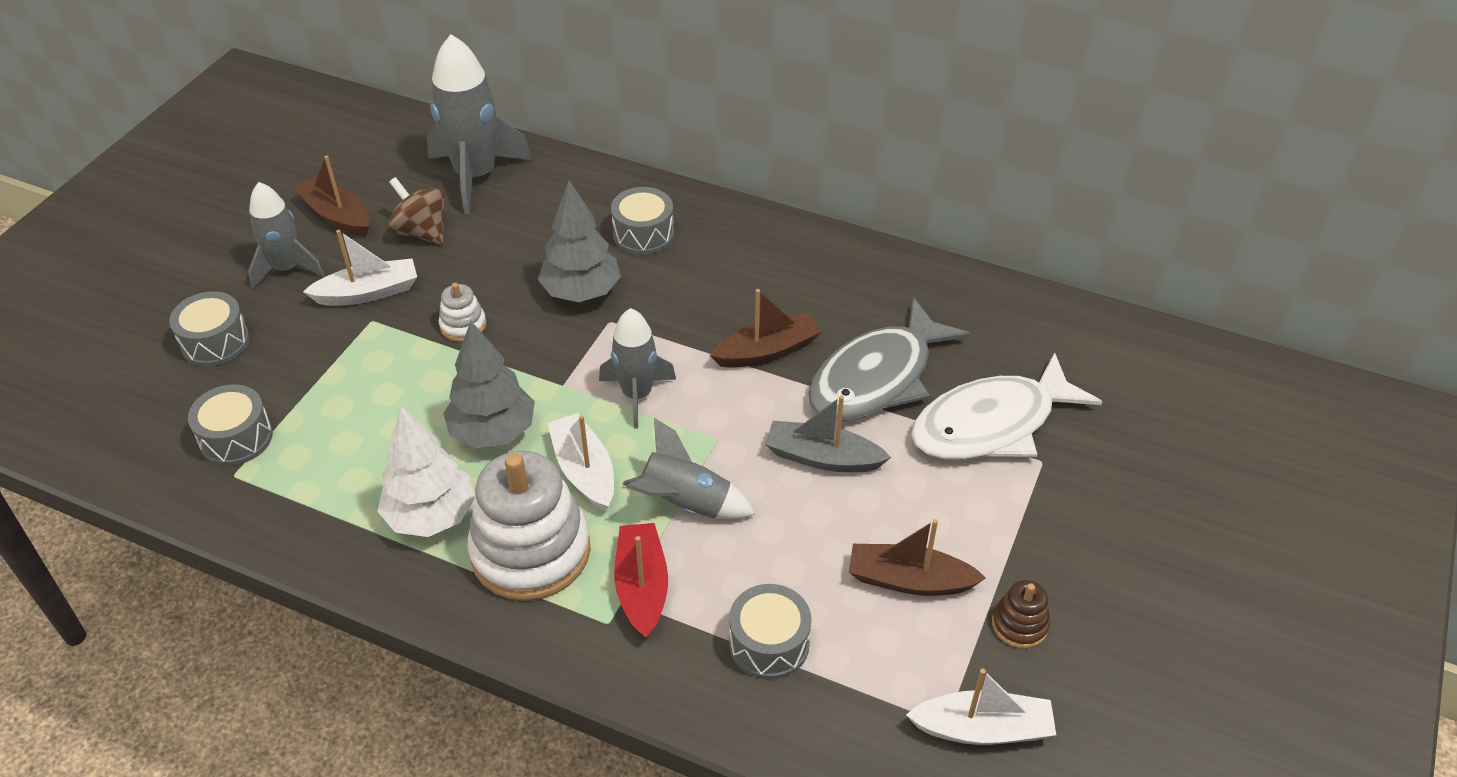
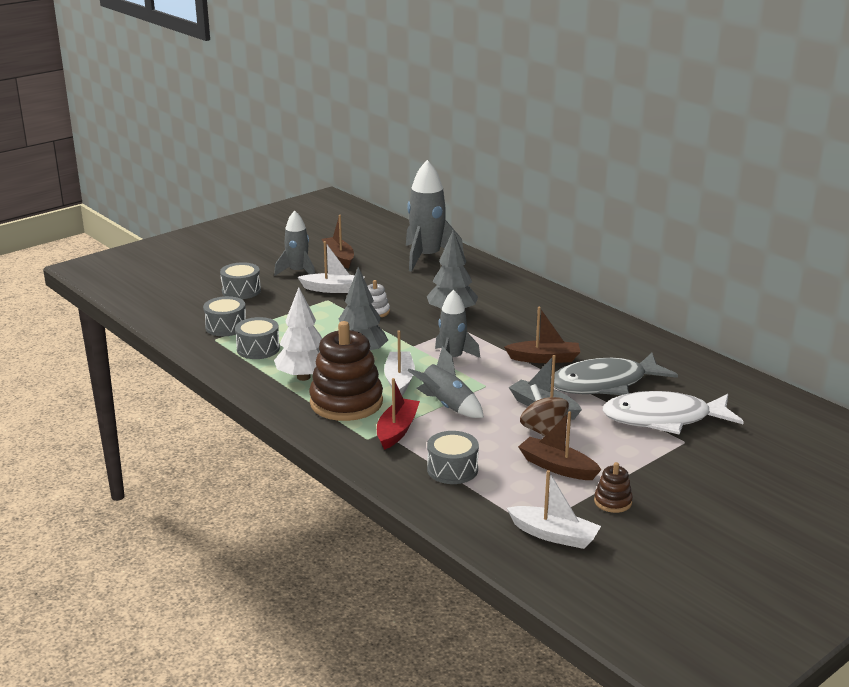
camera: 25 degrees right, 20 degrees down
(422, 232) = (380, 273): brown spinning top -> brown spinning top (543, 431)
(531, 551) = (346, 402): white stacking toy -> brown stacking toy
(643, 234) = (506, 298): grey drum -> grey drum (258, 349)

